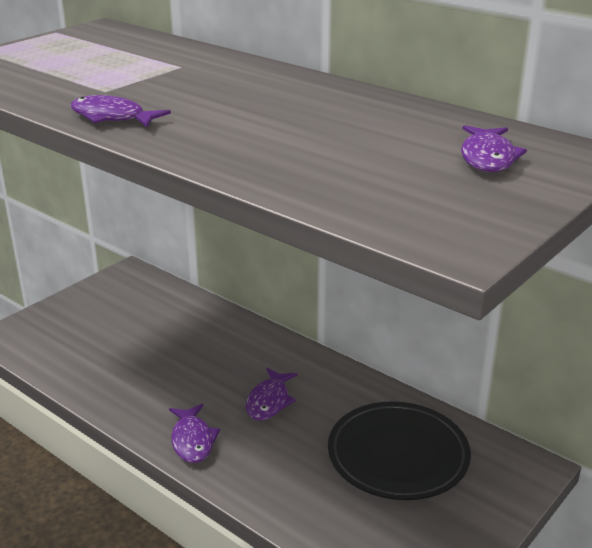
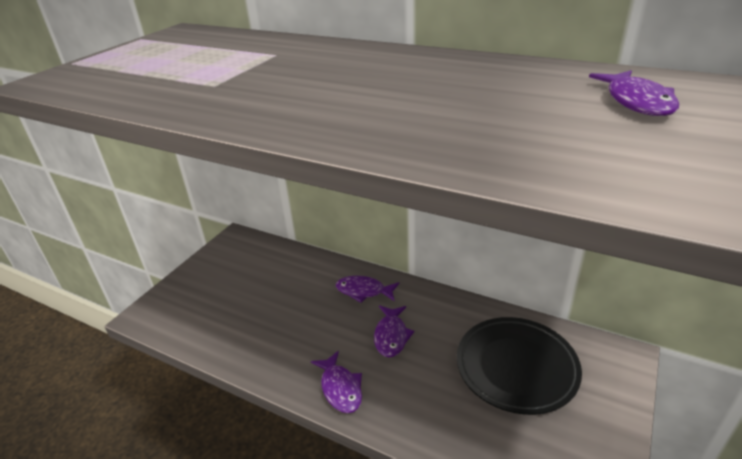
camera: 10 degrees left, 5 degrees up
(112, 117) = (234, 110): purple fish -> purple fish (364, 291)

